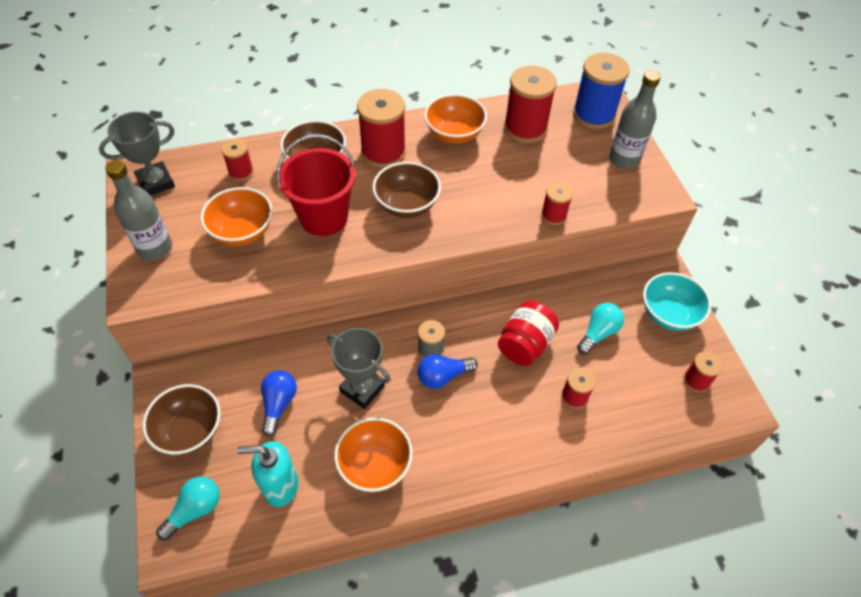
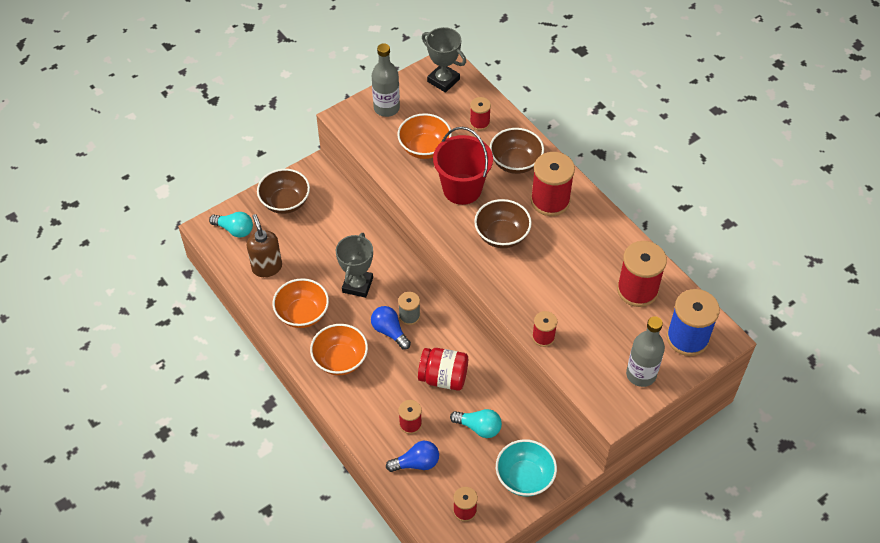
camera: 70 degrees right, 0 degrees up
(279, 404) = (324, 242): blue light bulb -> blue light bulb (416, 463)
(280, 486) = (267, 267): turquoise soap dispenser -> brown soap dispenser
(454, 134) = (599, 241): orange bowl -> orange bowl (340, 360)

